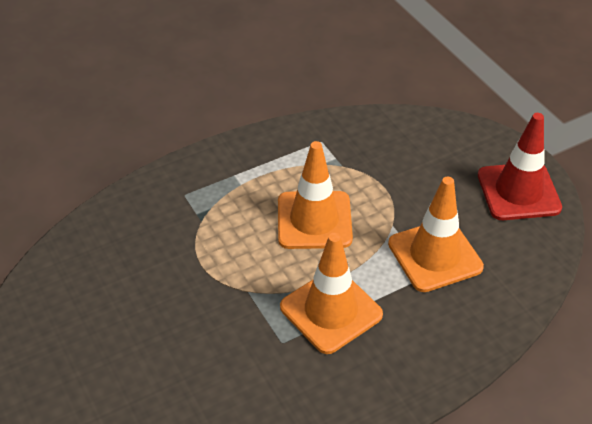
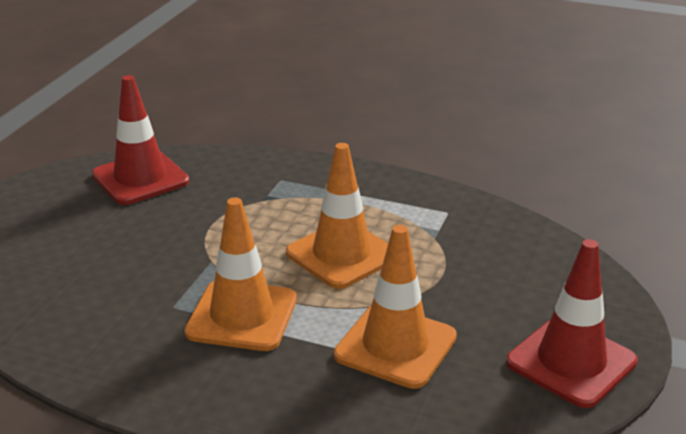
camera: 50 degrees right, 15 degrees down
(86, 271) = (140, 178): none -> red traffic cone

